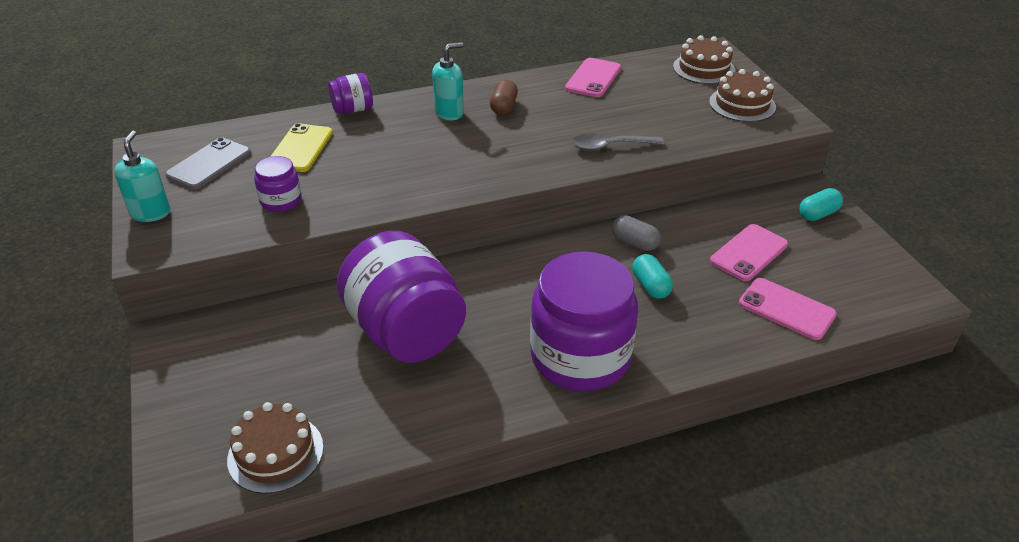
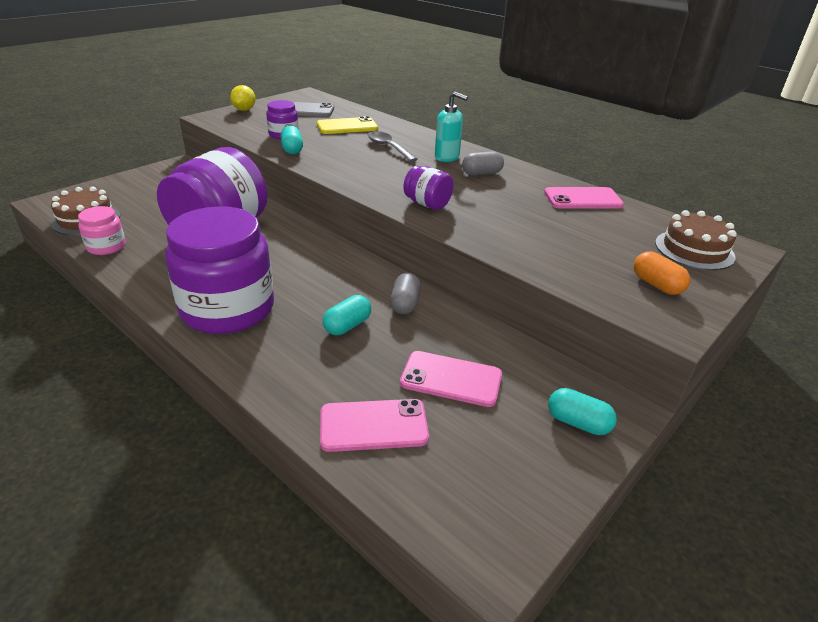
camera: 60 degrees right, 5 degrees down
(150, 213) = (244, 110): turquoise soap dispenser -> yellow lemon
(337, 205) = (292, 149): none -> turquoise capsule
(353, 109) = (411, 129): purple jar -> purple jar (427, 204)
(375, 439) = (106, 247): none -> pink jar
(503, 107) = (481, 173): brown capsule -> grey capsule
(610, 146) = (479, 227): grey spoon -> grey spoon (388, 147)
(742, 104) = (656, 285): brown cake -> orange capsule
(786, 309) = (373, 425): pink phone -> pink phone turned 75 degrees clockwise

